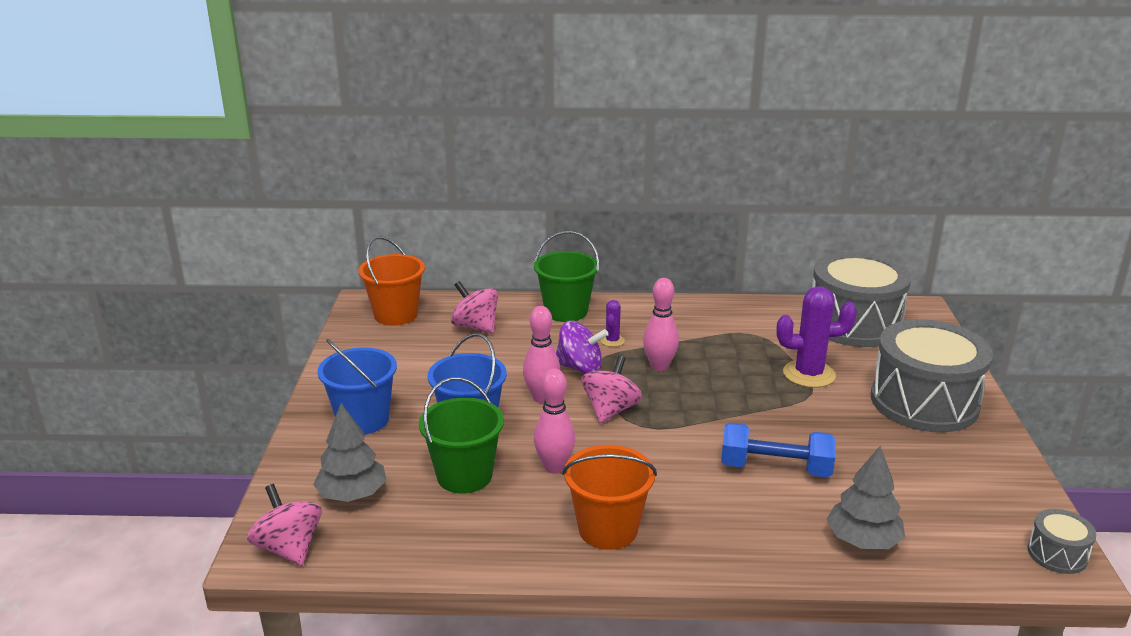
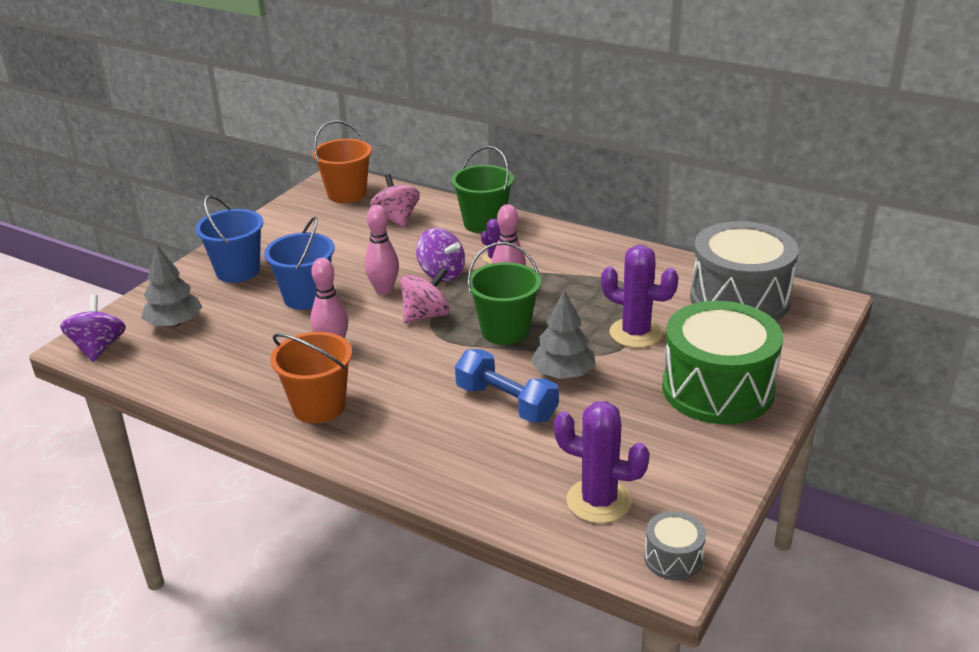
camera: 30 degrees right, 5 degrees up
(289, 548) = (99, 348): pink spinning top -> purple spinning top
(464, 476) = (262, 334): green bucket -> green bucket (505, 331)
(863, 540) = (509, 484): grey tree -> grey tree (563, 374)
(924, 402) = (717, 389): grey drum -> green drum
(948, 528) = (598, 501): none -> purple cactus

